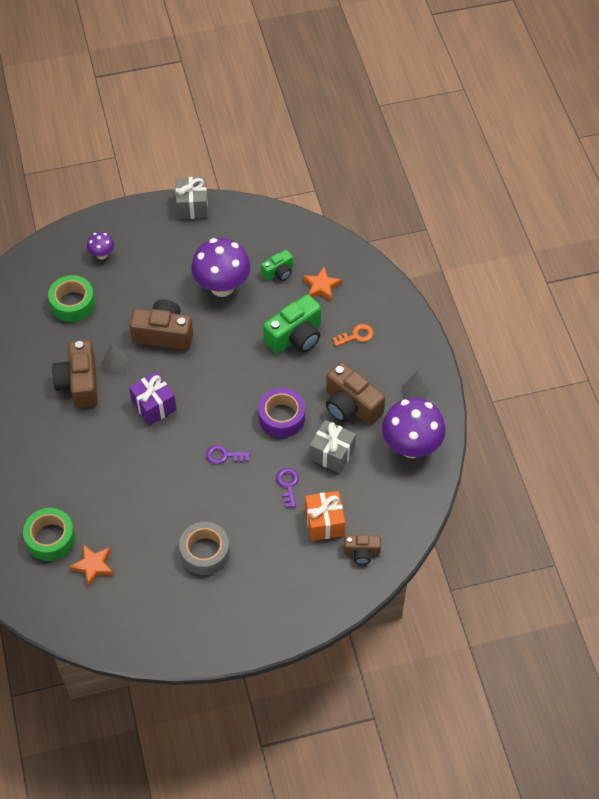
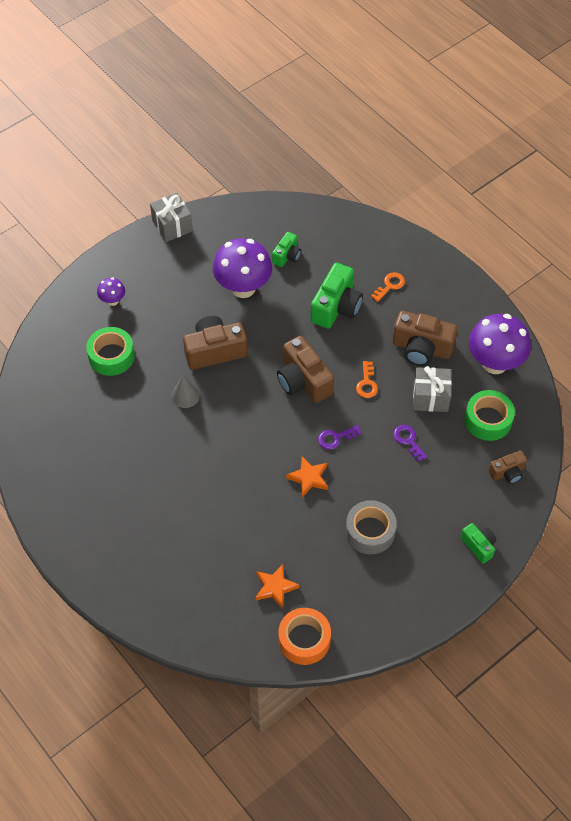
camera: 25 degrees left, 0 degrees up
(50, 538) = (220, 579): green tape -> green tape (488, 420)
(79, 383) = (162, 426): brown camera -> brown camera (303, 381)
(91, 623) = (304, 640): none -> orange tape
(154, 406) = (244, 419): purple gift -> none
(281, 417) = (367, 383): purple tape -> orange key
(295, 607) = (478, 546): none -> green camera
(321, 286) = (333, 254): orange star -> orange star (308, 478)
(324, 522) = (460, 460): orange gift -> none
(415, 391) = (469, 314): grey cone -> none

